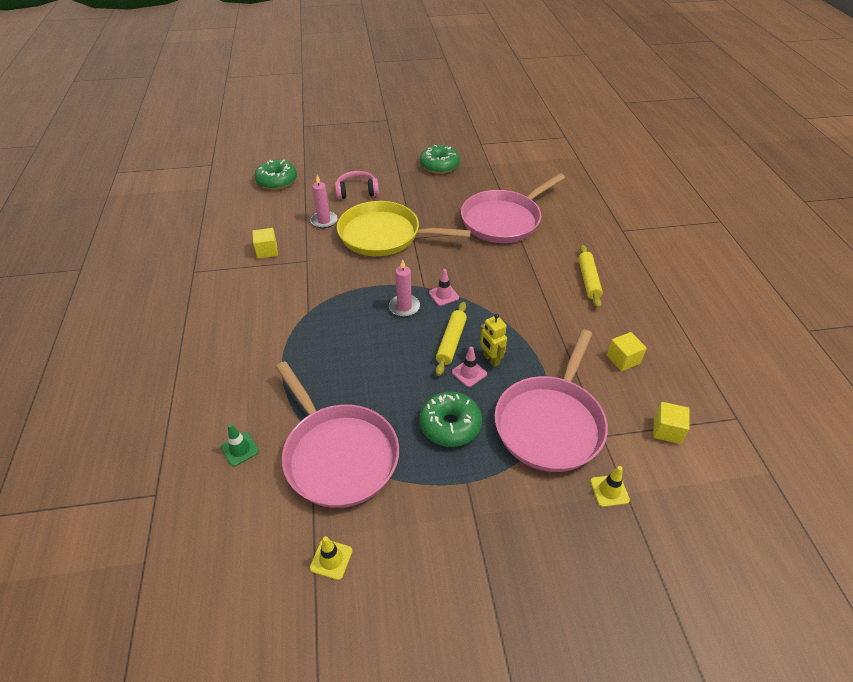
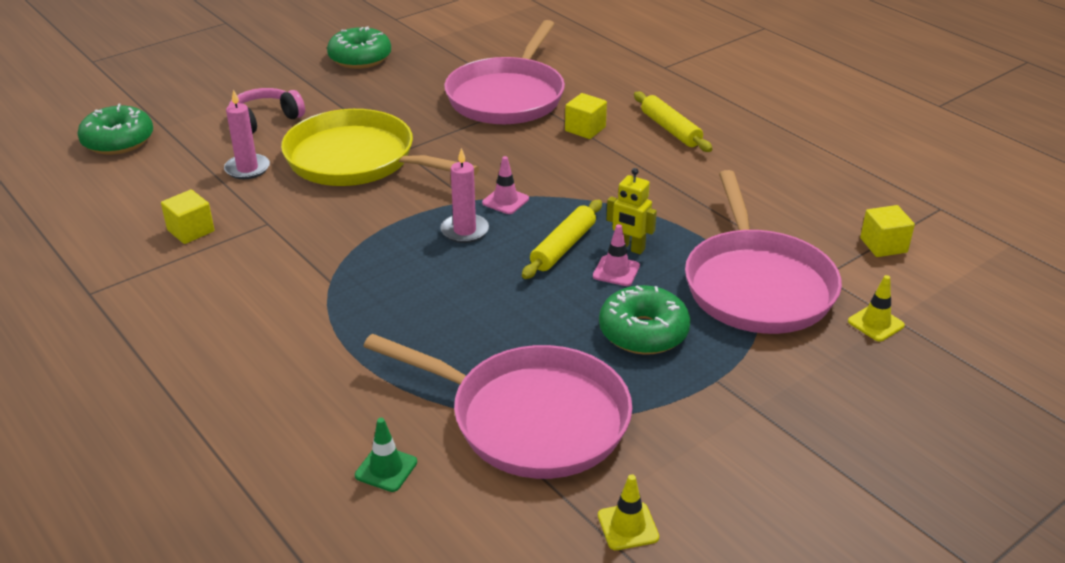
camera: 30 degrees left, 10 degrees down
(384, 235) = (356, 160): yellow pan -> yellow pan turned 45 degrees clockwise
(451, 342) = (563, 247): yellow rolling pin -> yellow rolling pin turned 45 degrees clockwise
(623, 359) = (779, 195): yellow cube -> yellow cube (585, 129)

